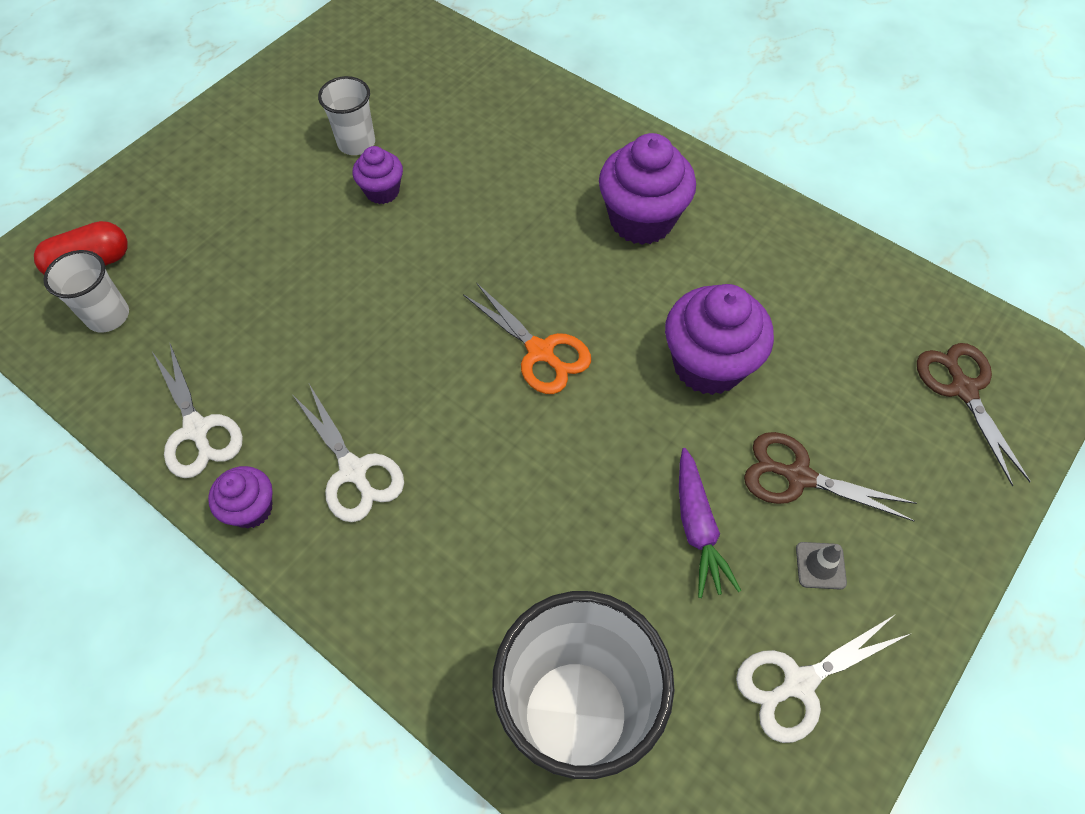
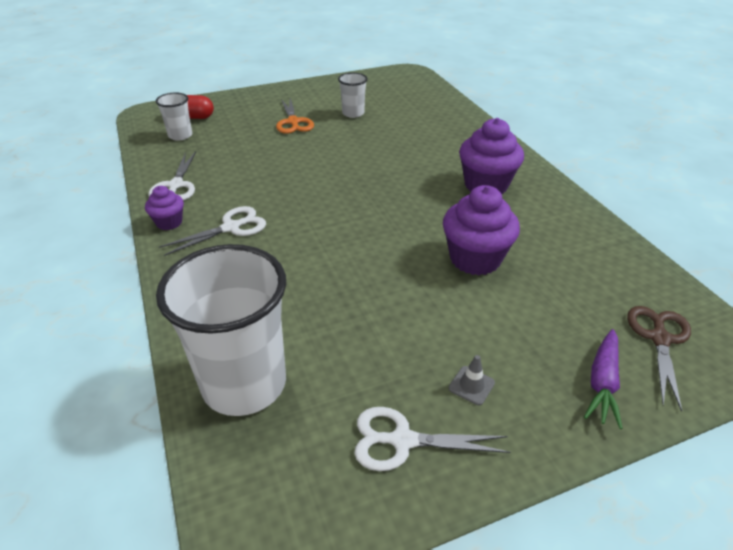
camera: 30 degrees right, 20 degrees down
(353, 471) = (231, 227): white scissors -> white scissors turned 120 degrees counterclockwise
(382, 191) = (349, 133): purple cupcake -> none
(540, 352) = (376, 218): orange scissors -> orange scissors (293, 122)
(697, 528) = (401, 330): purple carrot -> purple carrot (602, 383)
(798, 476) = (493, 334): brown scissors -> none

